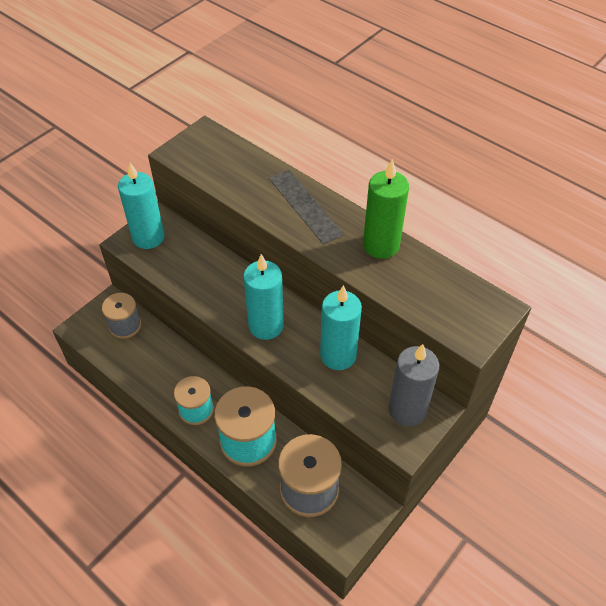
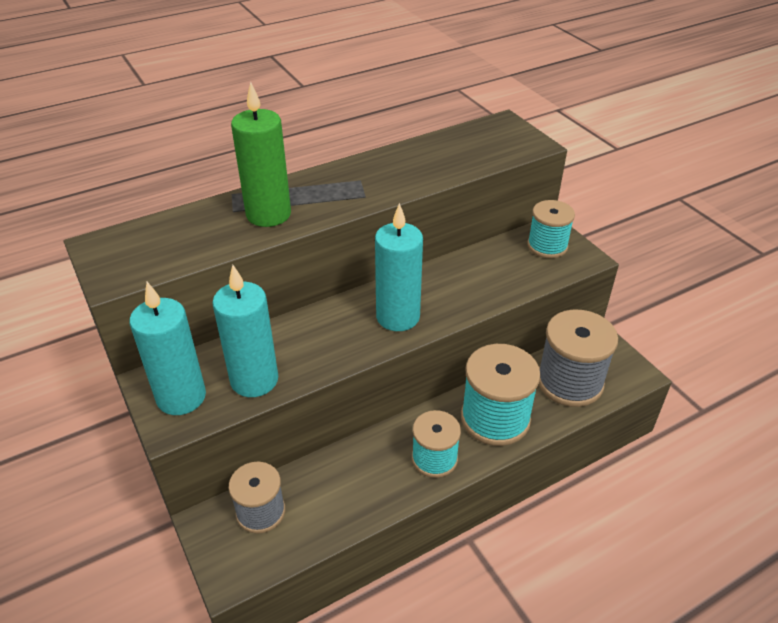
camera: 70 degrees left, 10 degrees down
(338, 355) = (464, 273): turquoise candle -> turquoise candle (254, 380)
(381, 245) = (392, 162): green candle -> green candle (268, 214)
(407, 410) = (547, 246): grey candle -> turquoise spool

